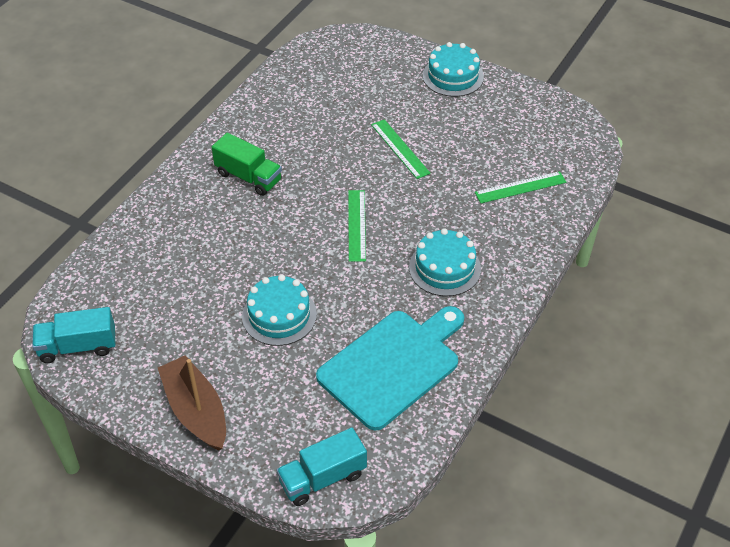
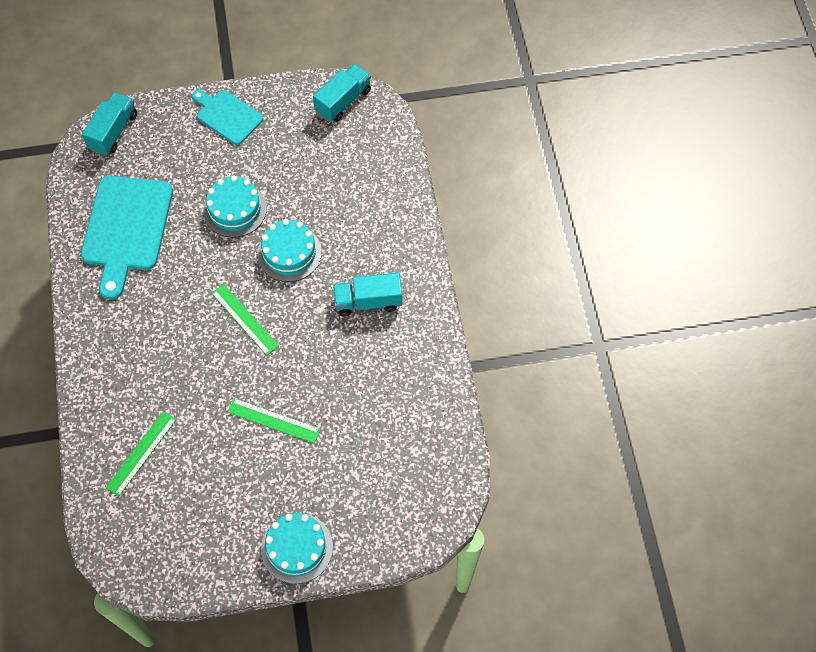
camera: 140 degrees right, 15 degrees up
(196, 411) = (227, 116): brown boat -> turquoise cutting board
(248, 177) = (368, 301): green truck -> turquoise truck
(444, 268) = (147, 329): turquoise cake -> turquoise cake (289, 253)

